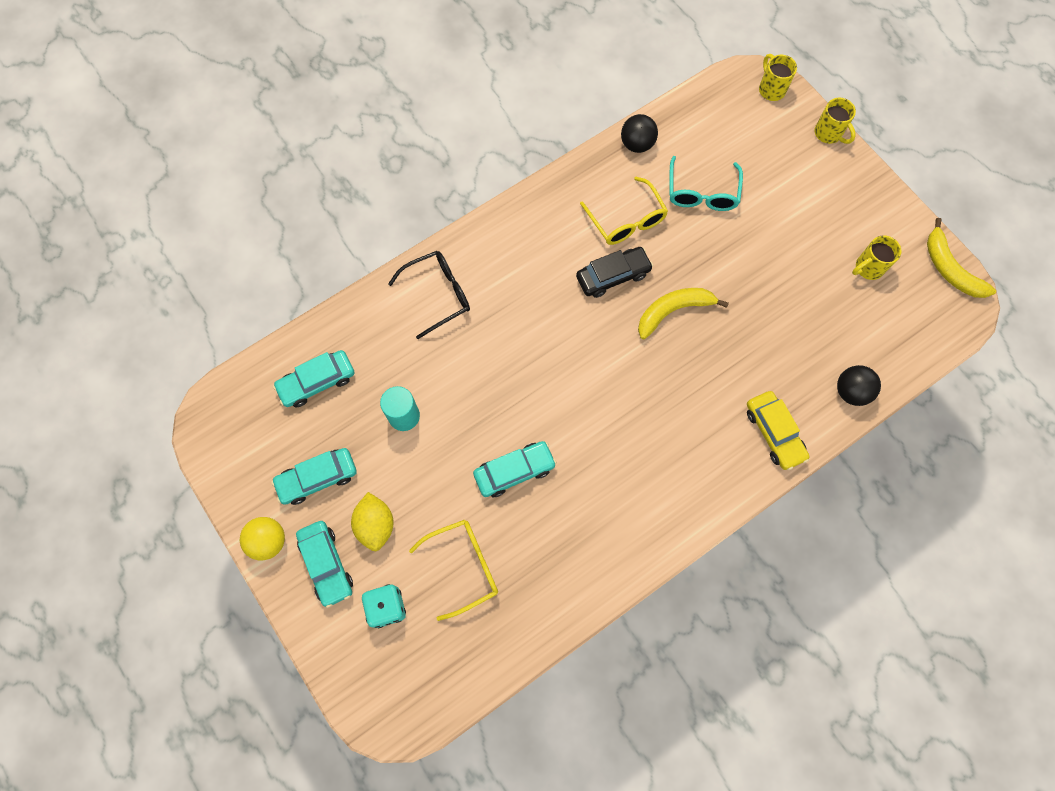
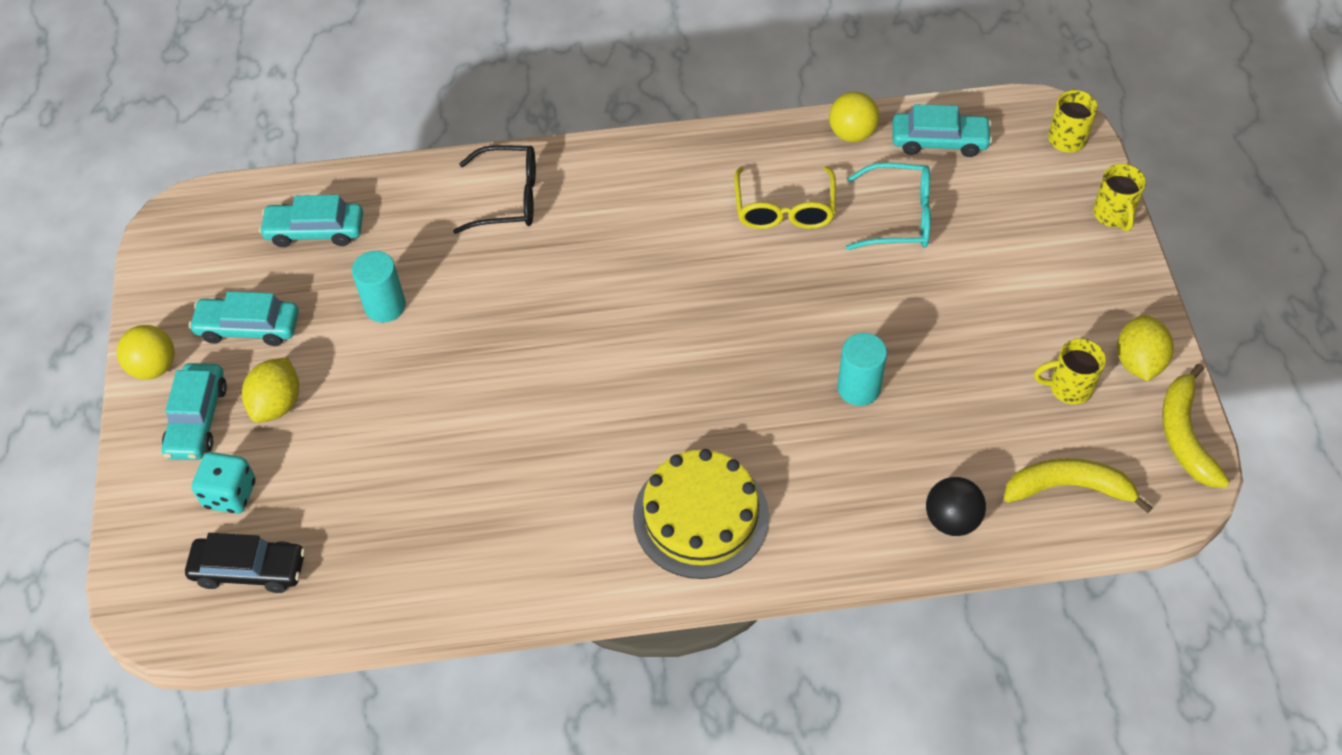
camera: 30 degrees right, 15 degrees down
(464, 566) = (344, 493): yellow glasses -> none
(514, 471) = (470, 419): turquoise car -> turquoise car (939, 141)
(613, 276) = (728, 262): black car -> black car (249, 569)
(637, 144) = (852, 133): black ball -> yellow ball
(673, 311) = (777, 330): yellow banana -> yellow banana (1069, 488)
(702, 193) = (900, 217): turquoise glasses -> turquoise glasses turned 120 degrees counterclockwise
(702, 465) = (701, 516): none -> yellow cake
(746, 328) = (858, 388): none -> turquoise cylinder
(774, 433) = (817, 521): yellow car -> none
(898, 231) = (1138, 362): none -> yellow lemon

